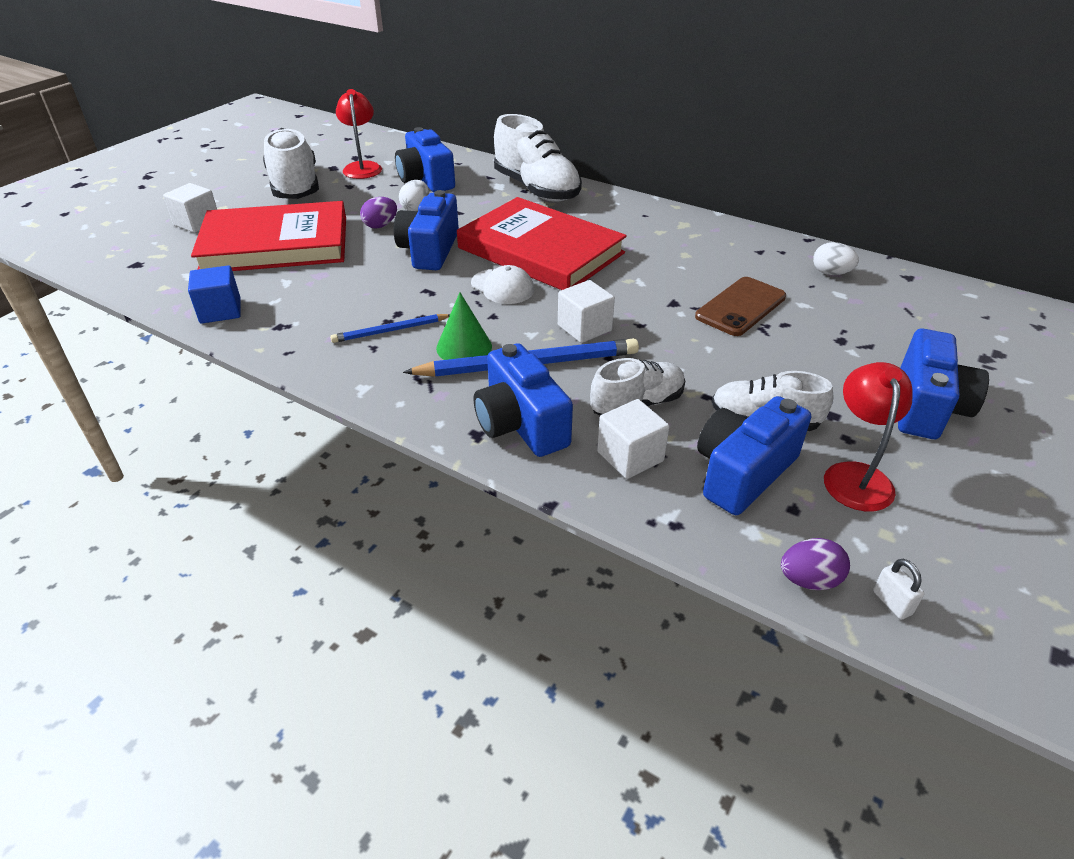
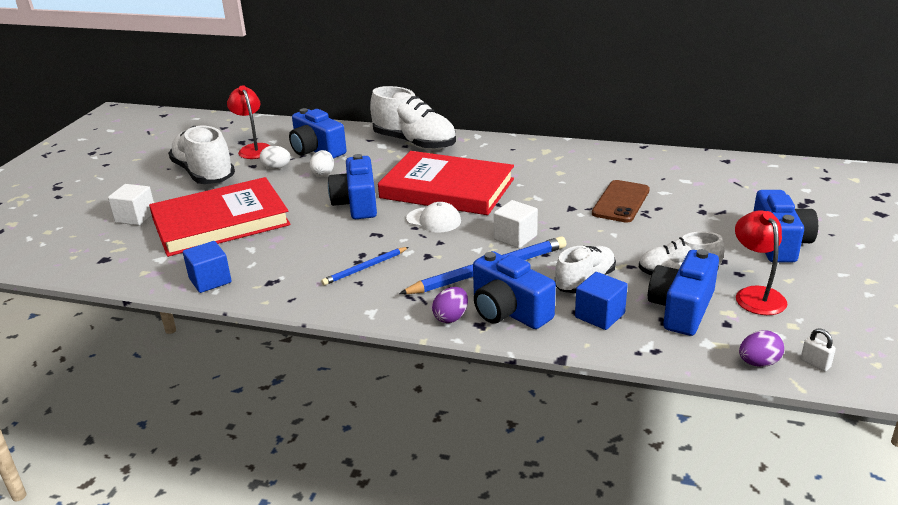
camera: 15 degrees left, 10 degrees down
(380, 225) = (302, 192): purple egg -> purple egg (451, 317)
(464, 347) = (431, 268): green cone -> none
(630, 456) = (599, 315): white cube -> blue cube
(831, 273) = (671, 167): white egg -> white egg (276, 168)

